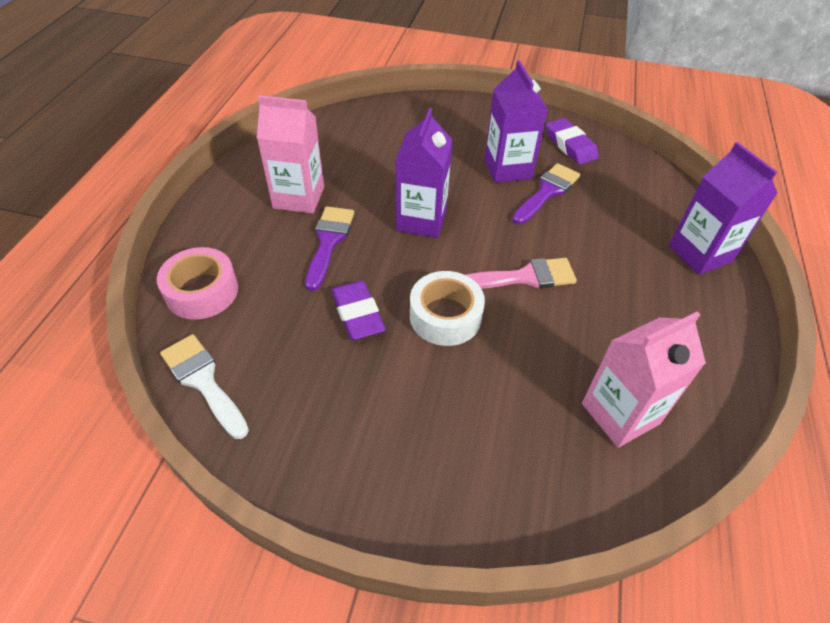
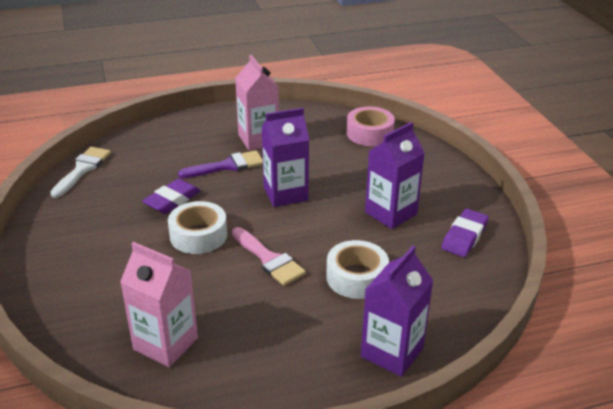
camera: 60 degrees right, 15 degrees down
(202, 291) = (147, 141): pink tape -> pink tape (369, 133)
(547, 192) = (383, 242): purple brush -> none
(589, 230) = (356, 277): none -> white tape

